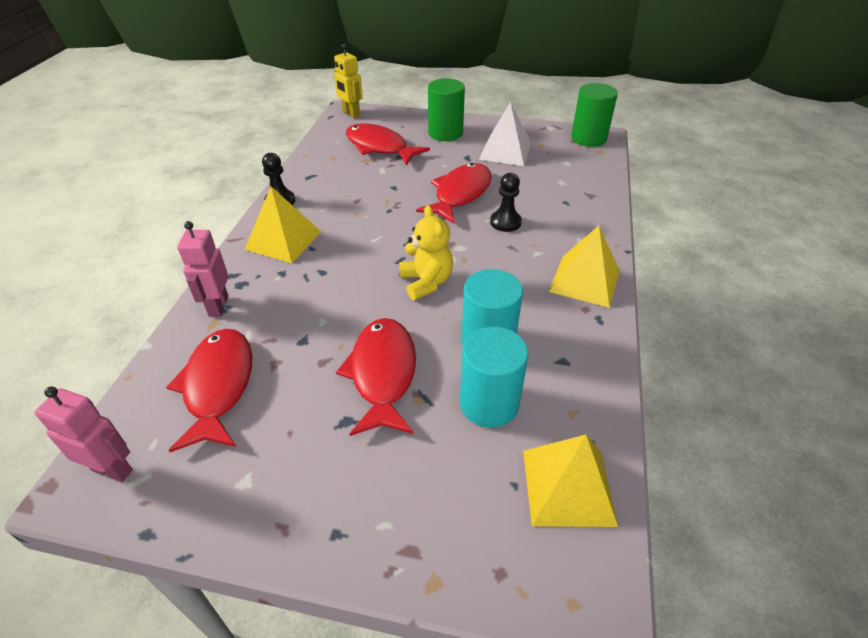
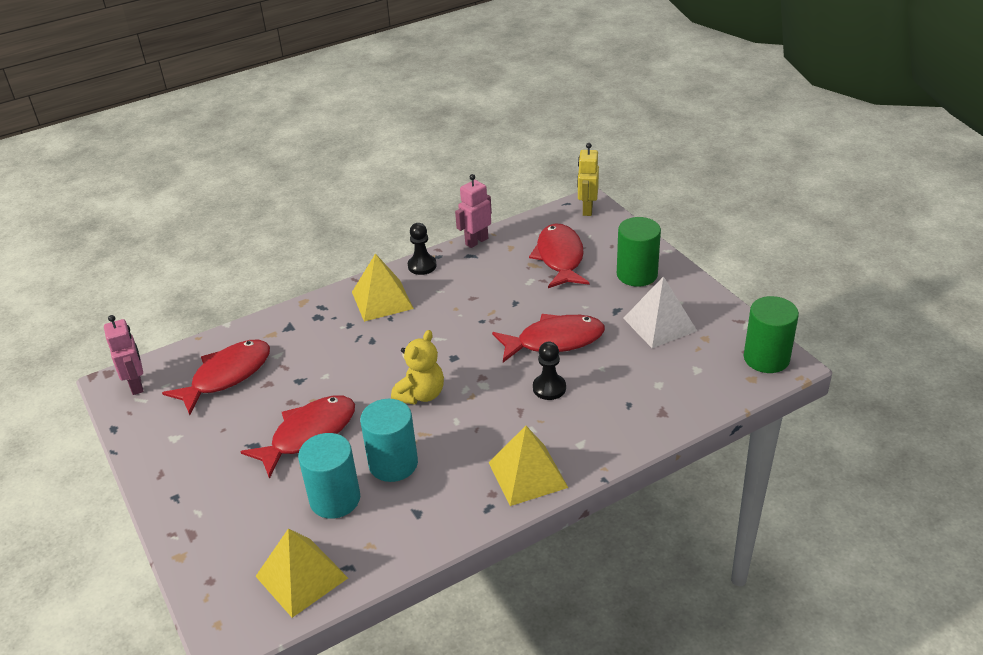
camera: 50 degrees right, 5 degrees down
(218, 306) = (288, 324): pink robot -> pink robot (476, 241)

